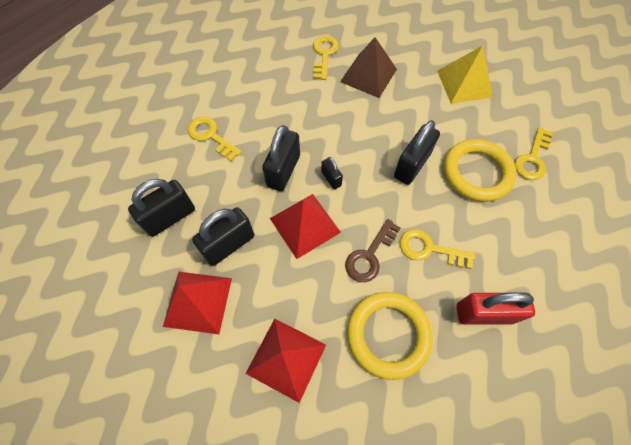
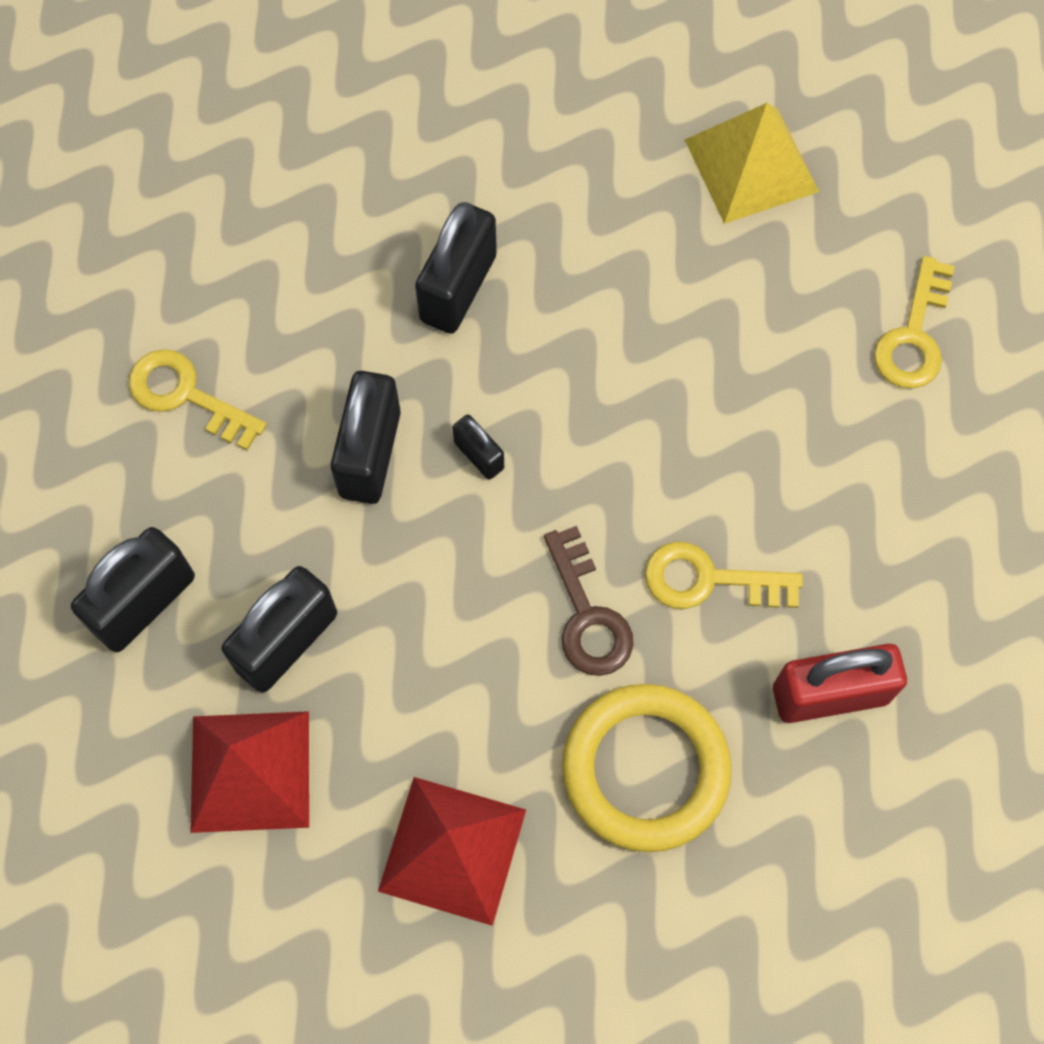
camera: 10 degrees left, 5 degrees up
(304, 225) = (439, 571): red pyramid -> none
(324, 55) = (410, 136): yellow key -> none
(368, 75) = (524, 177): brown pyramid -> none
(370, 255) = (587, 614): brown key -> brown key turned 45 degrees counterclockwise
(411, 165) = (652, 395): black padlock -> black padlock (458, 288)
(477, 173) = (795, 389): yellow ring -> none

